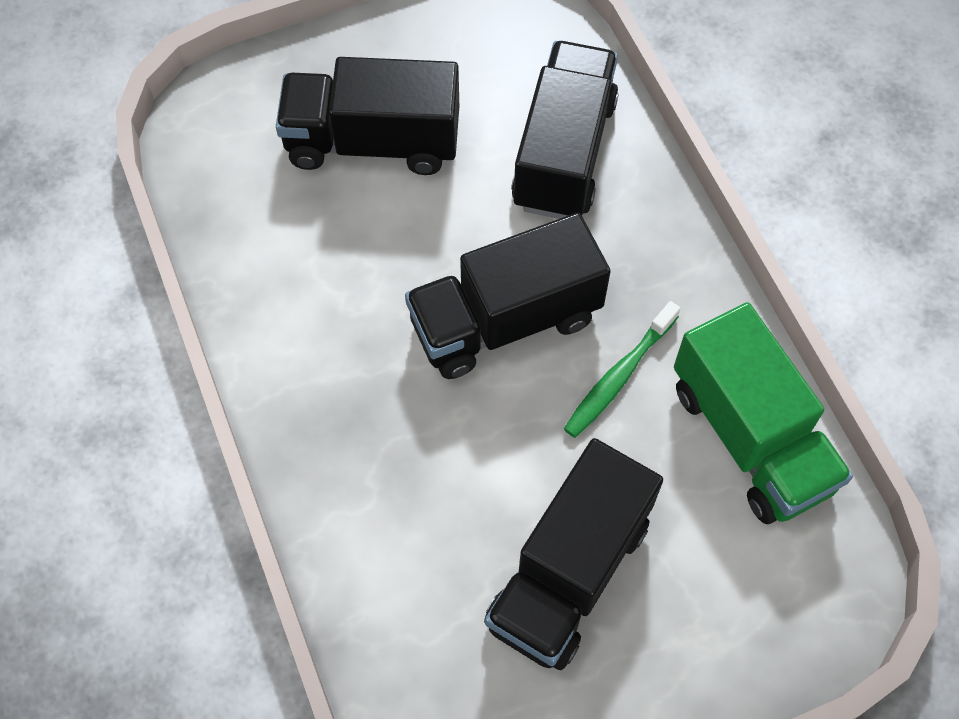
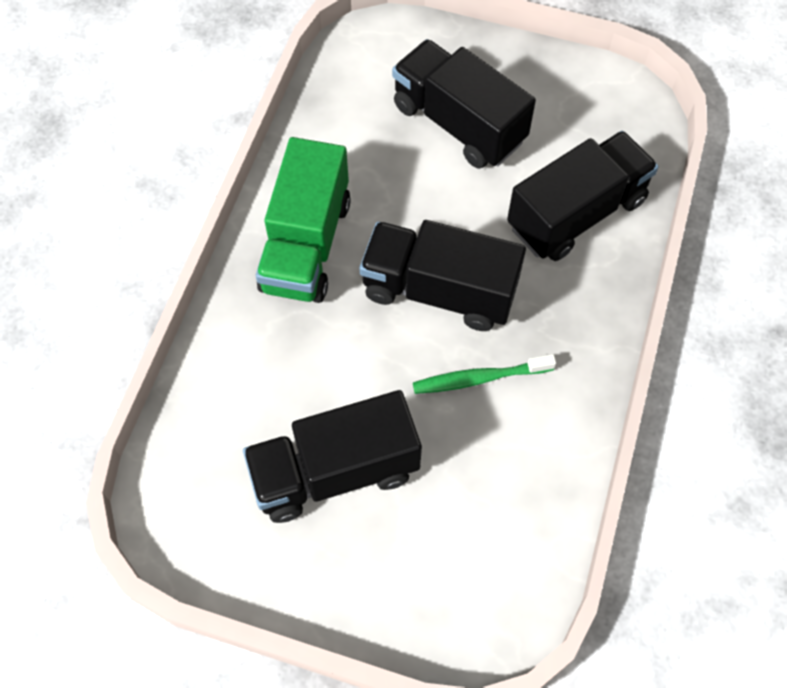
camera: 40 degrees right, 0 degrees up
(750, 437) = (530, 481): green truck -> green truck (306, 245)

